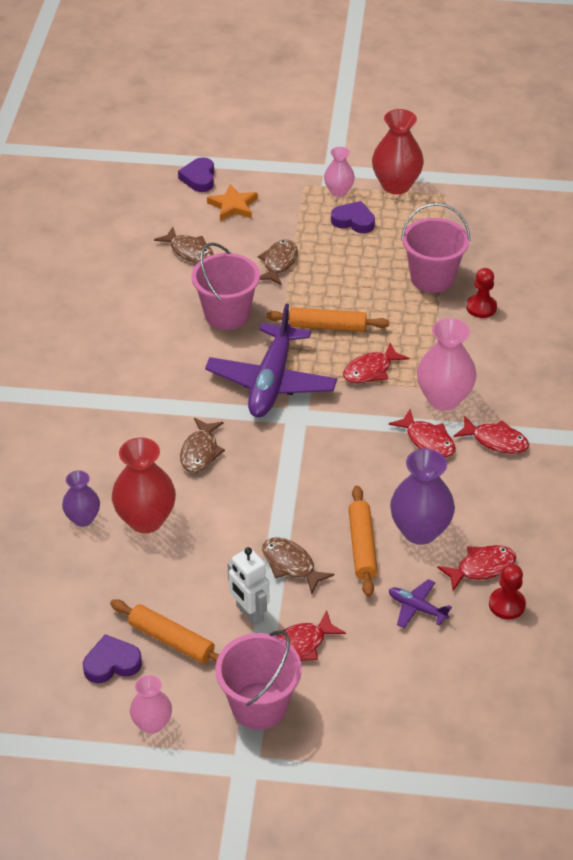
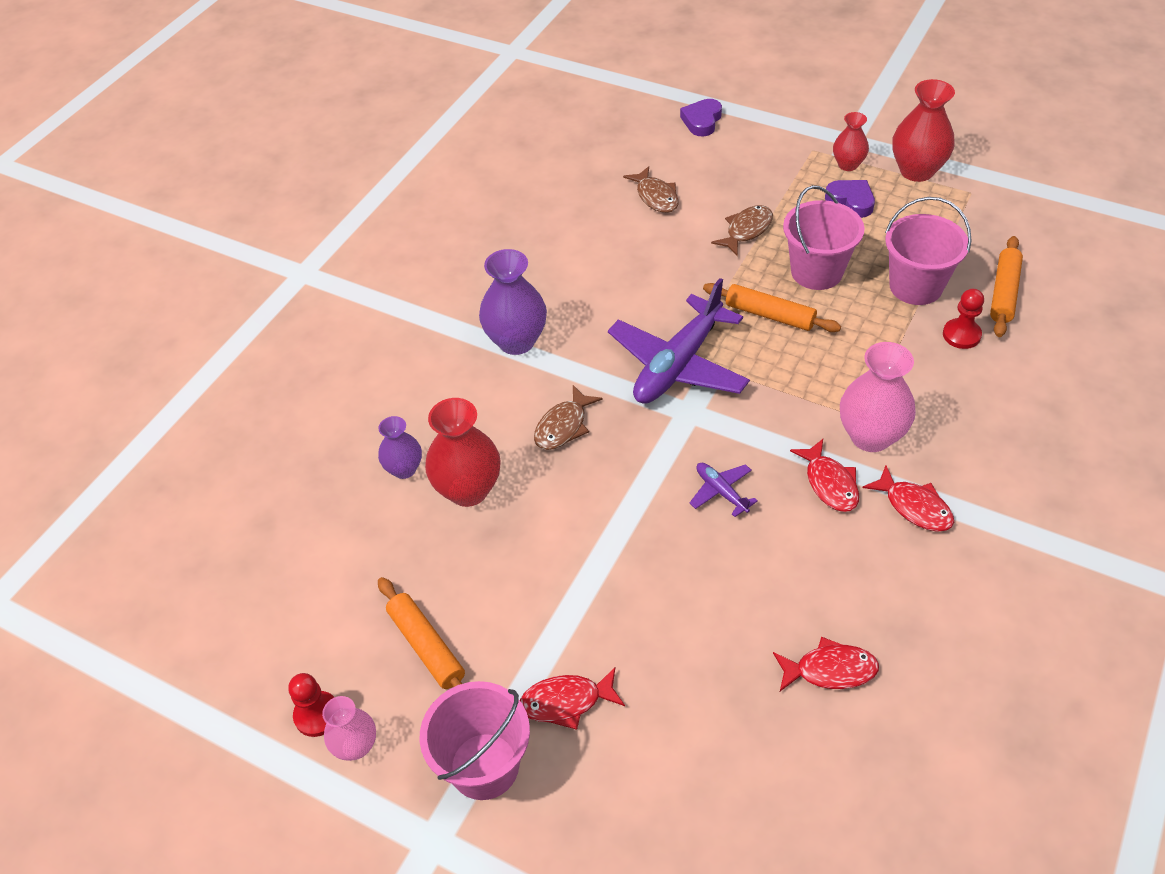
camera: 25 degrees right, 5 degrees up
(112, 663) = (350, 654): purple heart -> none
(227, 314) = (664, 275): pink bucket -> pink bucket (816, 272)
(233, 206) = (724, 157): orange star -> none
(249, 613) = (527, 641): white robot -> none
(291, 565) = (602, 594): brown fish -> none
(338, 191) = (848, 165): pink vase -> red vase
(362, 546) = (695, 596): orange rolling pin -> orange rolling pin (1004, 293)
(370, 370) = (797, 379): red fish -> none
(417, 608) = (727, 699): purple plane -> purple plane (721, 492)
(420, 531) = (773, 597): purple vase -> purple vase (516, 341)
(507, 604) = (842, 731): red pawn -> red pawn (317, 715)

